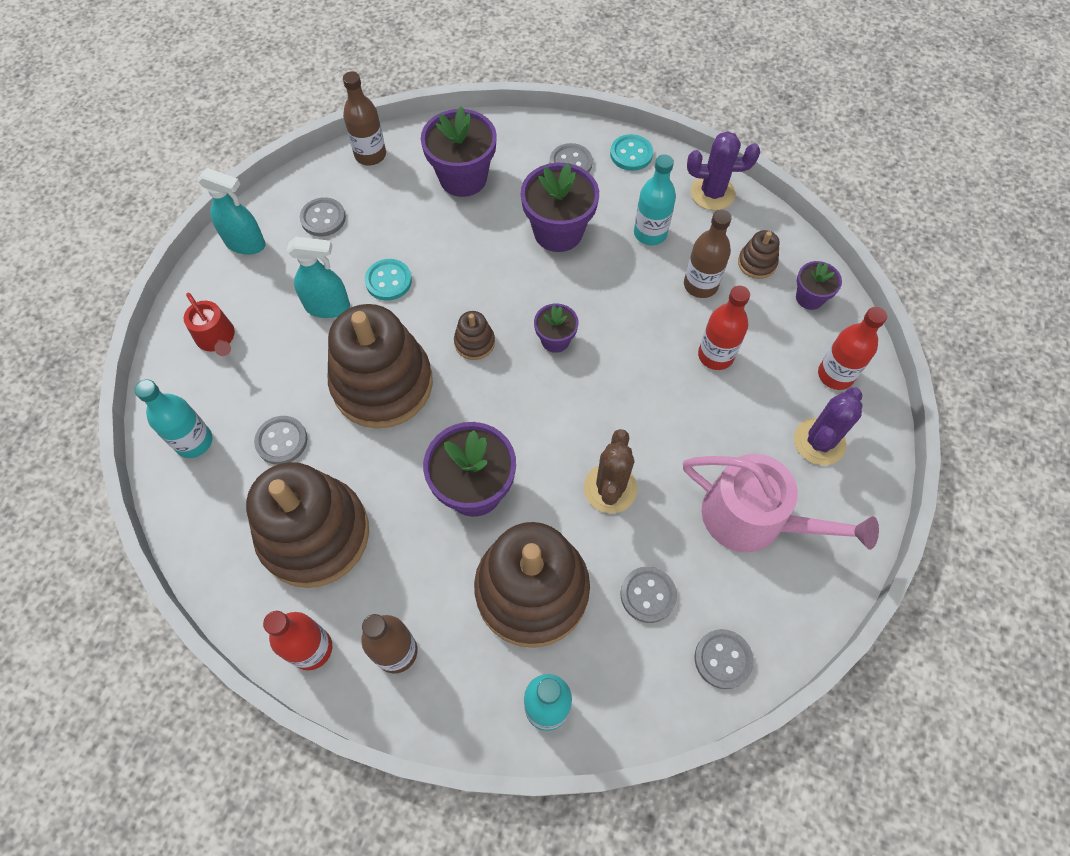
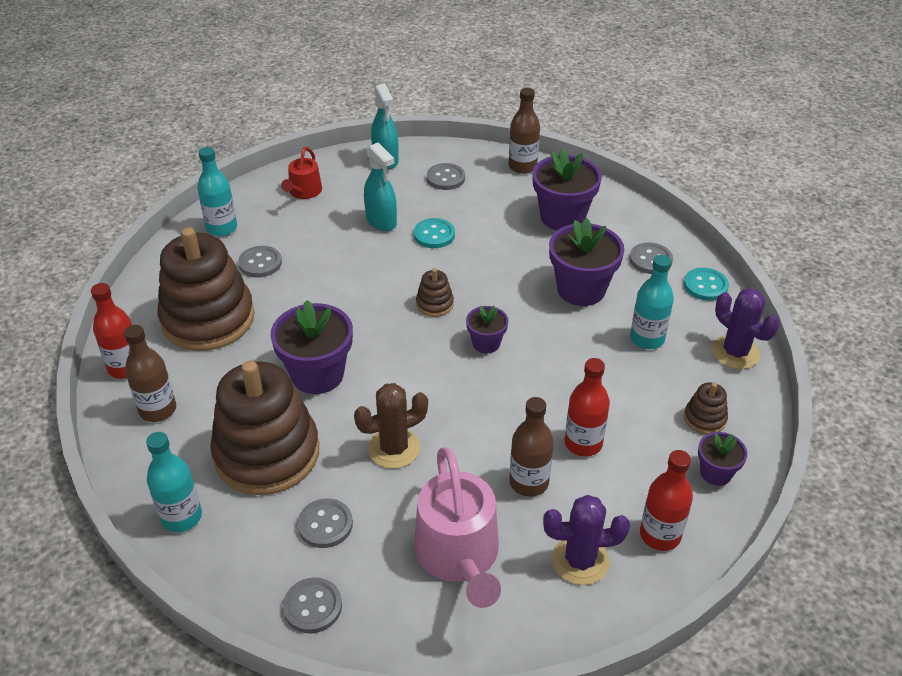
camera: 50 degrees right, 20 degrees down
(382, 384) = (351, 281): brown stacking toy -> none
(700, 285) = (638, 396): brown bottle -> brown bottle (529, 482)

